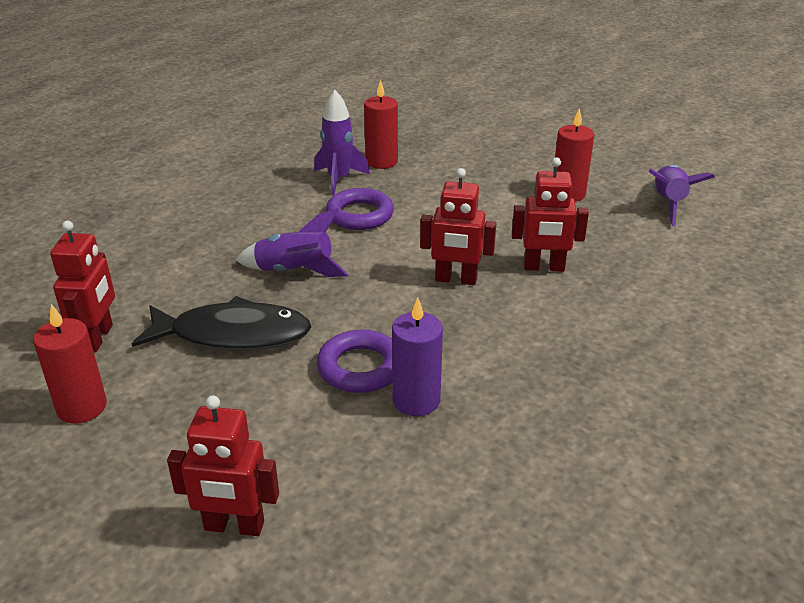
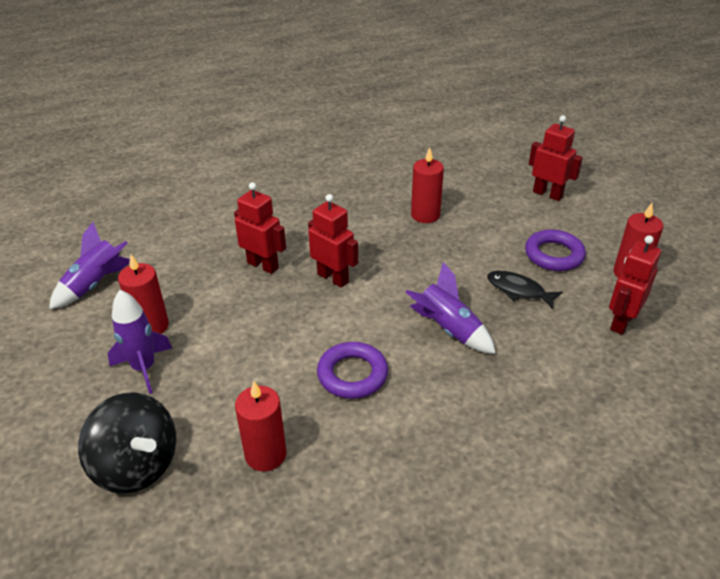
camera: 150 degrees left, 5 degrees up
(232, 335) = (518, 290): black fish -> black fish, size x0.58
(339, 179) = (335, 441): purple rocket -> purple rocket (144, 368)
(360, 367) = (444, 241): purple ring -> purple ring (554, 255)
(416, 400) = (425, 215): purple candle -> red candle
(459, 137) = (137, 465): none -> black spinning top

